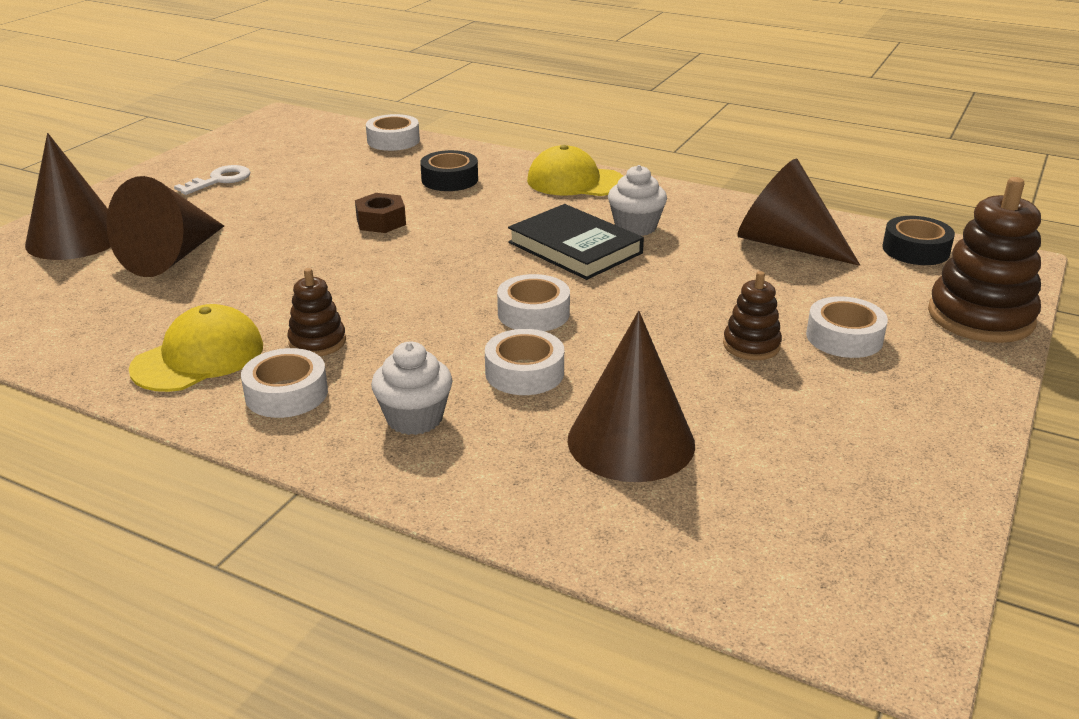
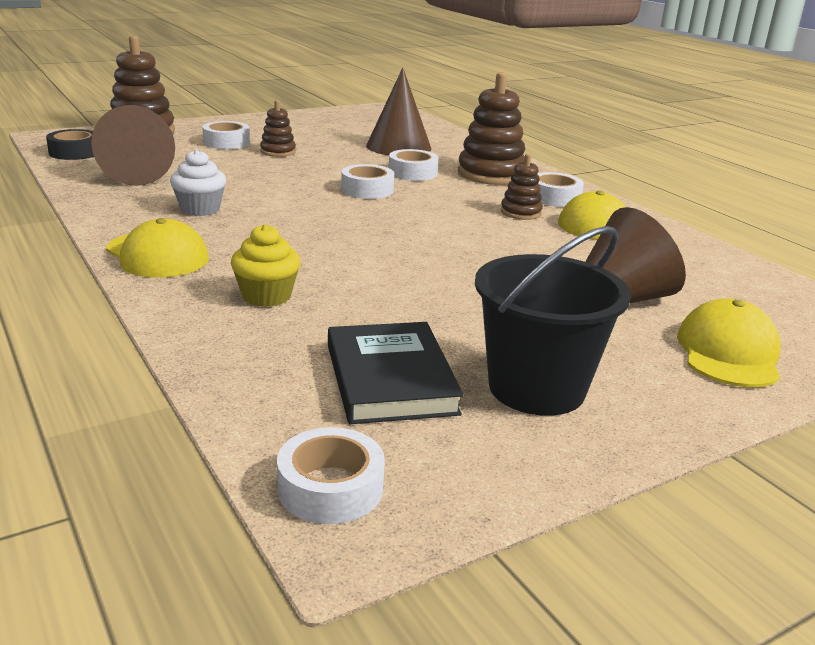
camera: 150 degrees left, 5 degrees down
(75, 238) = (728, 352): brown cone -> yellow cap
(220, 180) = (536, 388): white key -> black bucket
(381, 221) = (394, 274): brown nut -> none
(393, 141) = (241, 382): white tape -> white tape (330, 488)
(414, 418) = (491, 174): white cupcake -> brown stacking toy
(450, 179) = (266, 296): black tape -> yellow cupcake
(575, 248) = (272, 210): black book -> black book (390, 379)

